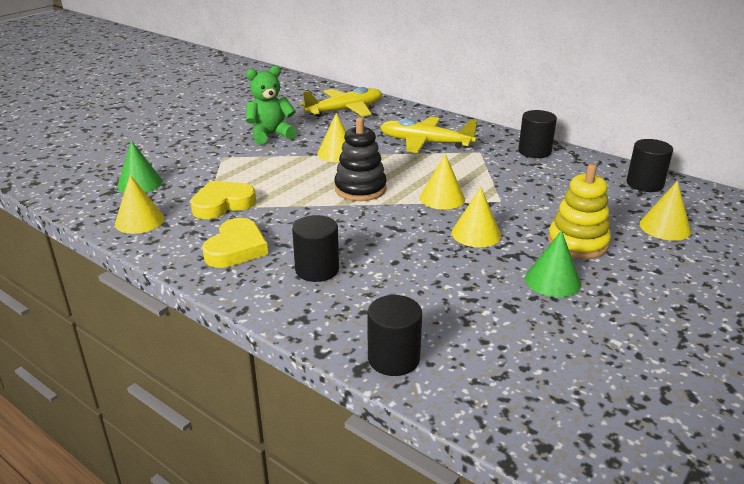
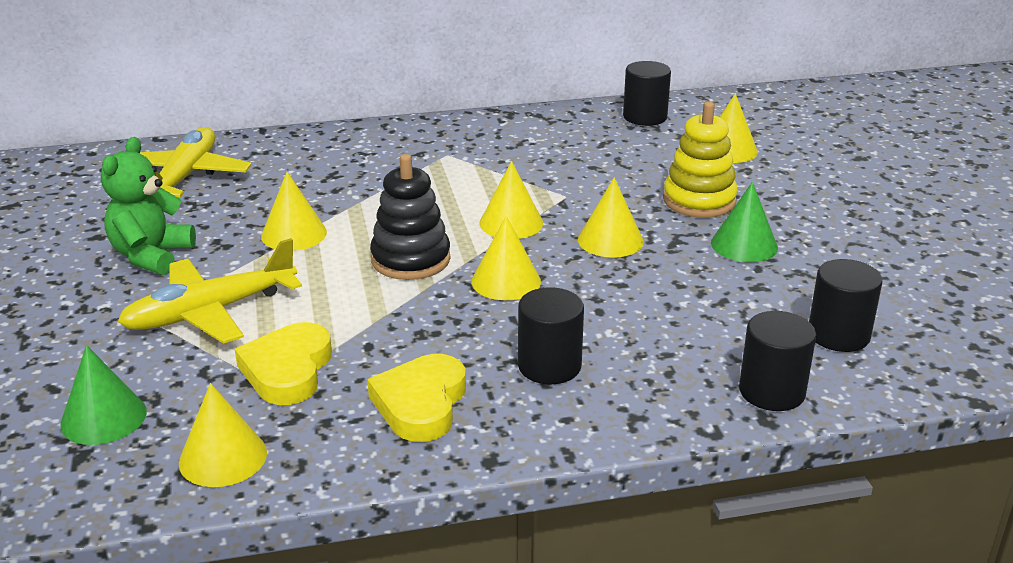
camera: 50 degrees left, 0 degrees up
(236, 248) = (421, 404): yellow heart -> yellow heart turned 135 degrees counterclockwise
(381, 222) = (506, 281): none -> yellow cone
(425, 143) = (370, 172): yellow plane -> yellow plane (211, 312)
(534, 151) = (497, 129): black cylinder -> black cylinder (838, 335)

